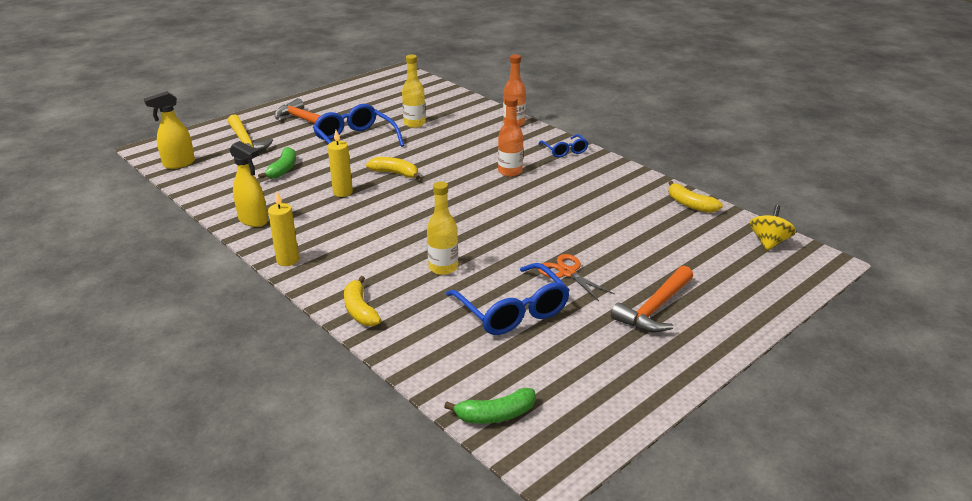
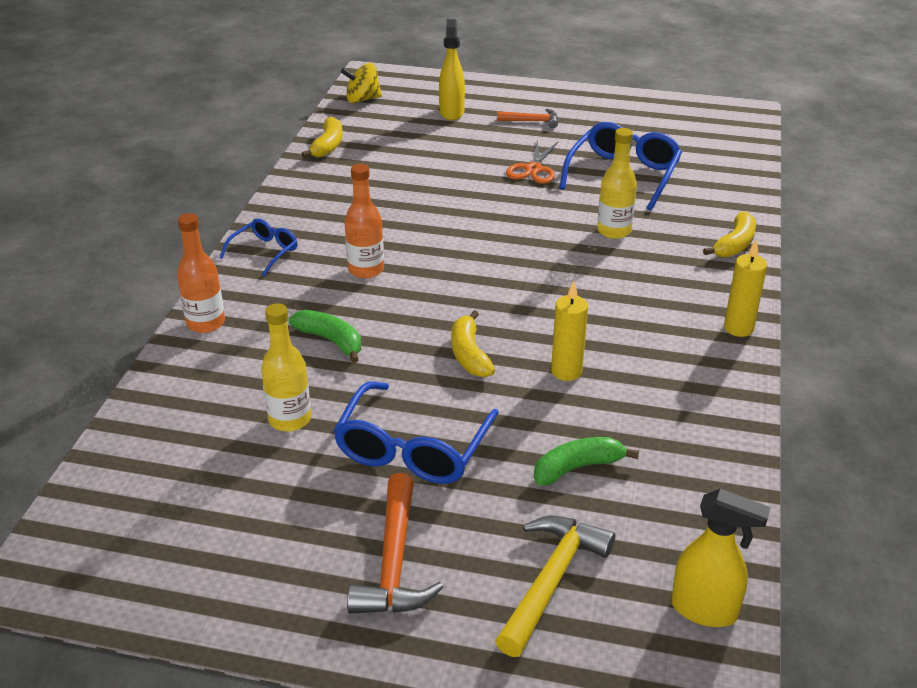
camera: 125 degrees left, 5 degrees up
(253, 220) = (716, 405): yellow spray bottle -> yellow spray bottle (452, 112)
(495, 415) = (739, 142): green banana -> green banana (331, 341)
(655, 308) = (532, 121): orange hammer -> orange hammer, size x0.59

